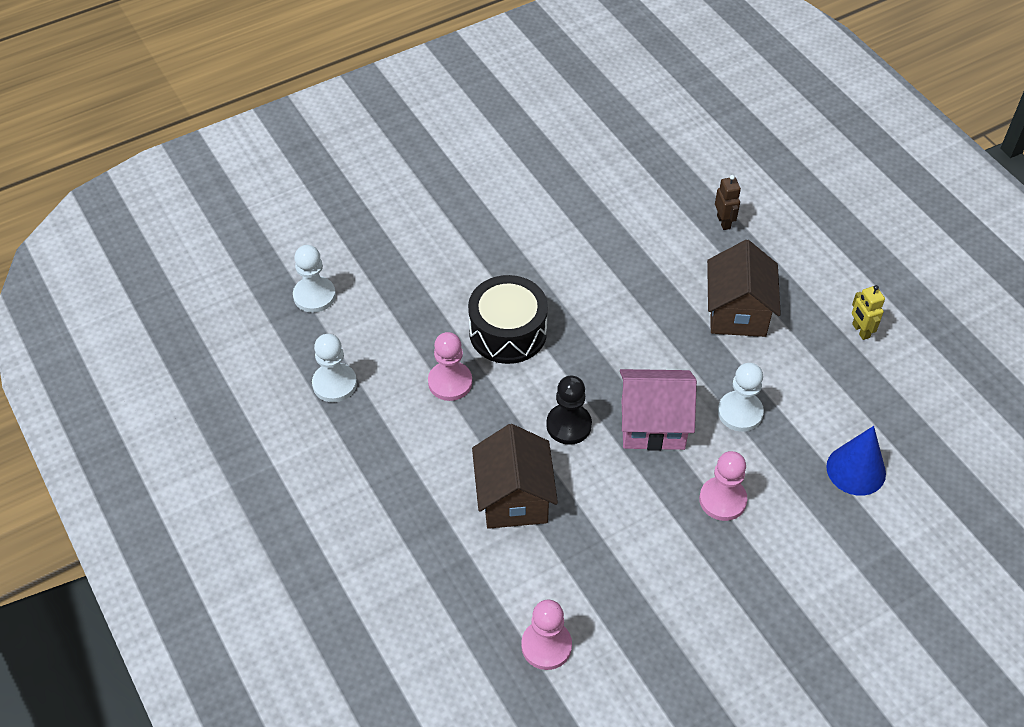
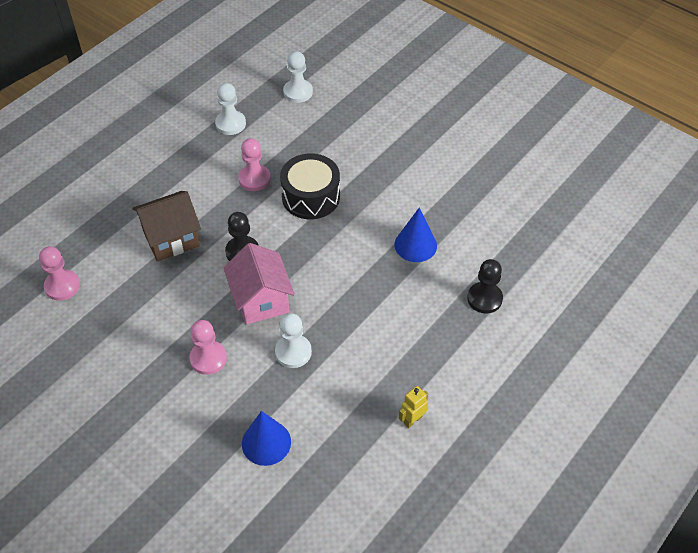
camera: 70 degrees right, 0 degrees up
(626, 256) = (415, 245): none -> blue cone
(724, 222) = (484, 299): brown robot -> black pawn
(737, 312) = (392, 329): brown house -> none

